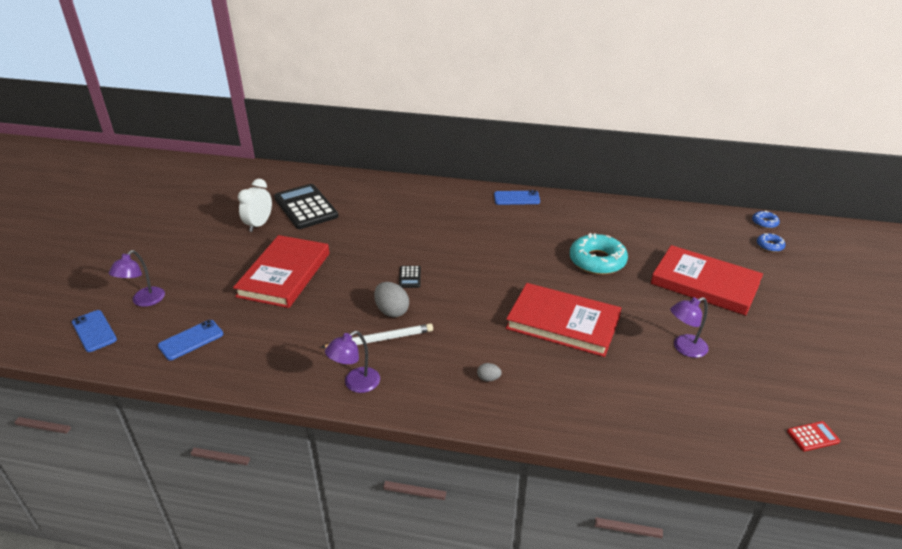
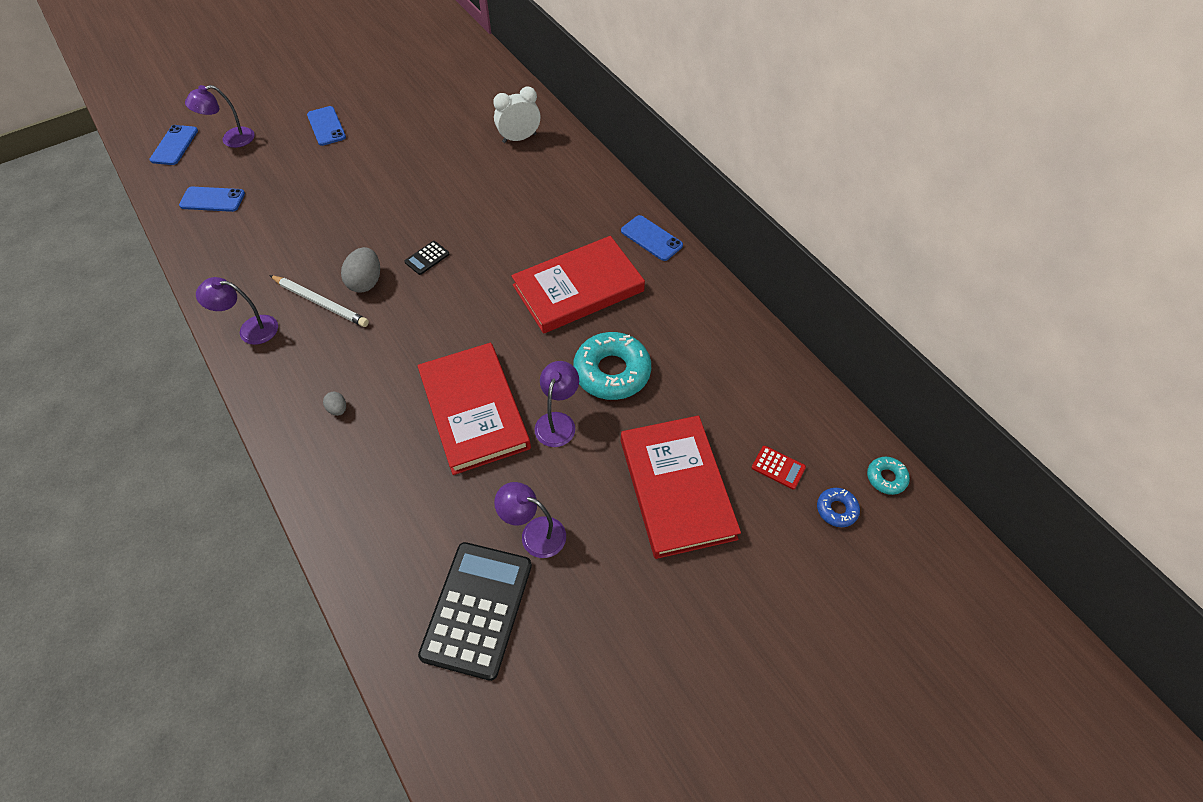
camera: 45 degrees right, 20 degrees up
(214, 255) = (326, 126): none -> blue phone
(259, 224) = (395, 115): white clock -> white clock (519, 138)
(284, 274) = (344, 183): red book -> red book (578, 288)
(306, 207) = (454, 120): black calculator -> black calculator (477, 609)
(610, 297) = (558, 422): none -> purple lamp
(764, 223) = (886, 478): blue donut -> turquoise donut
(813, 436) = (494, 729): red calculator -> red calculator (778, 467)

